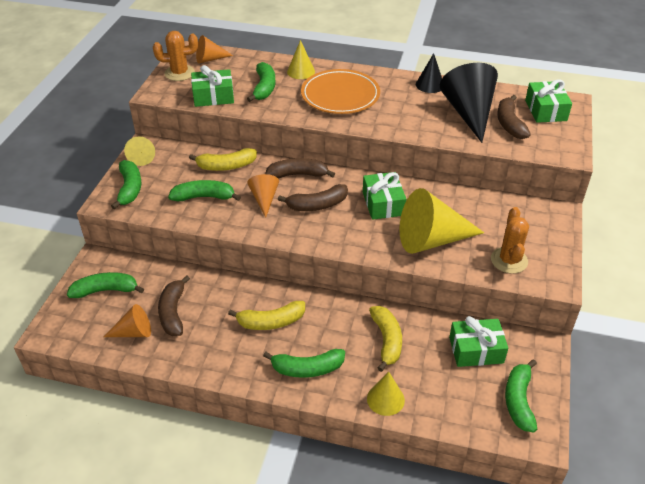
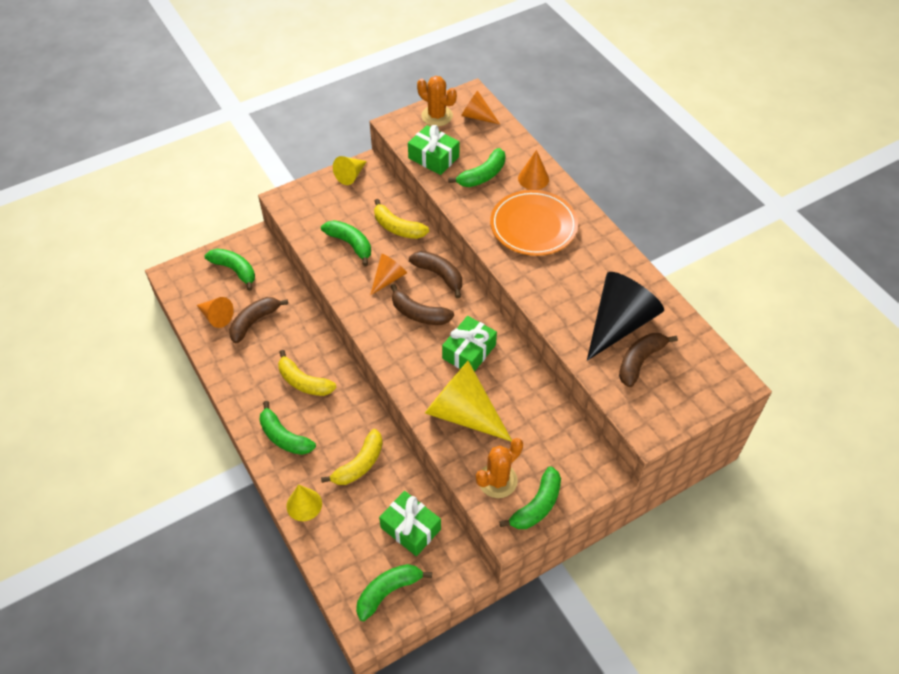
camera: 45 degrees right, 10 degrees up
(130, 189) = (311, 199): green banana -> green banana (537, 506)
(301, 71) = (533, 178): yellow cone -> orange cone
(429, 85) = (626, 269): black cone -> none
(545, 110) = (696, 373): green gift -> none

